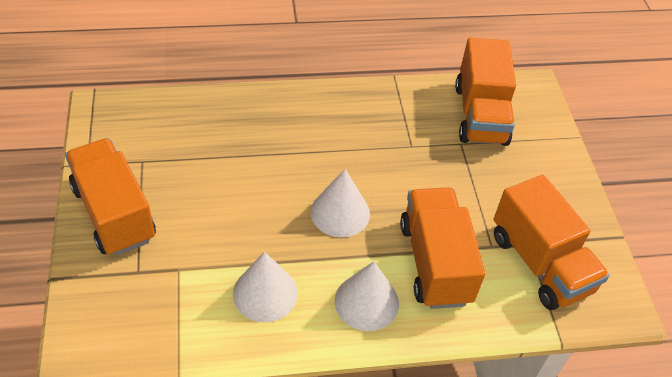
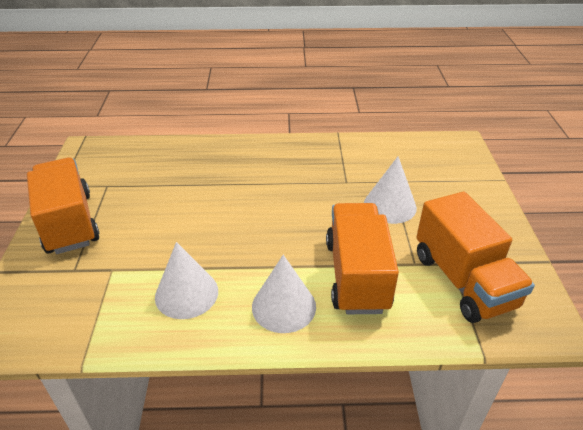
camera: 10 degrees right, 10 degrees down
(340, 212) = (272, 230): white cone -> white cone (390, 206)
(480, 115) = (412, 161): orange truck -> none

